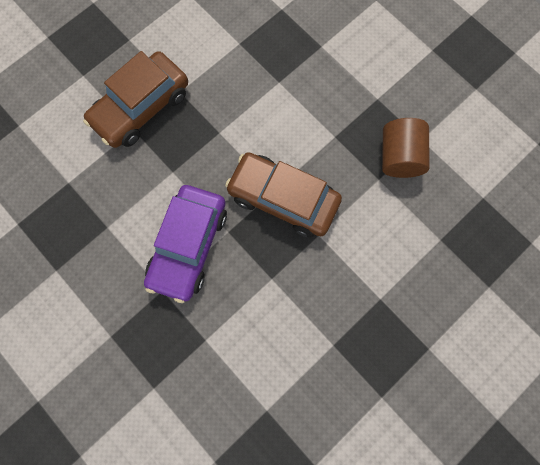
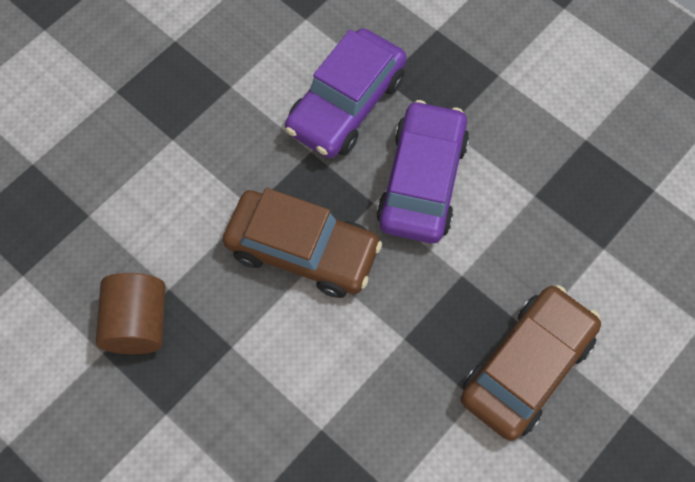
camera: 175 degrees right, 10 degrees down
(239, 319) = (346, 104): none -> purple car

